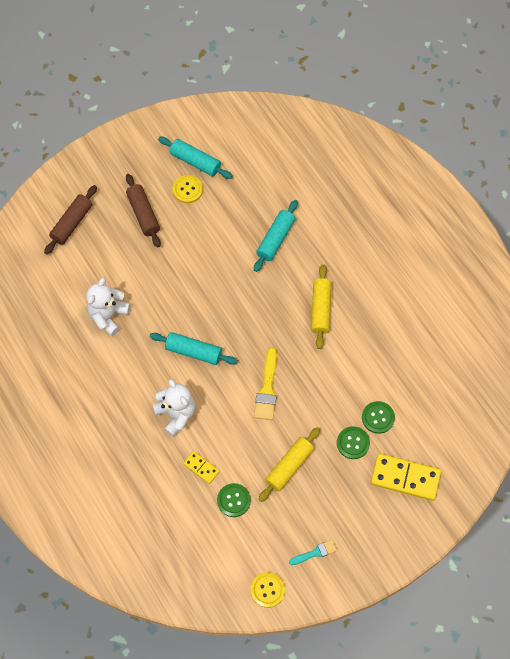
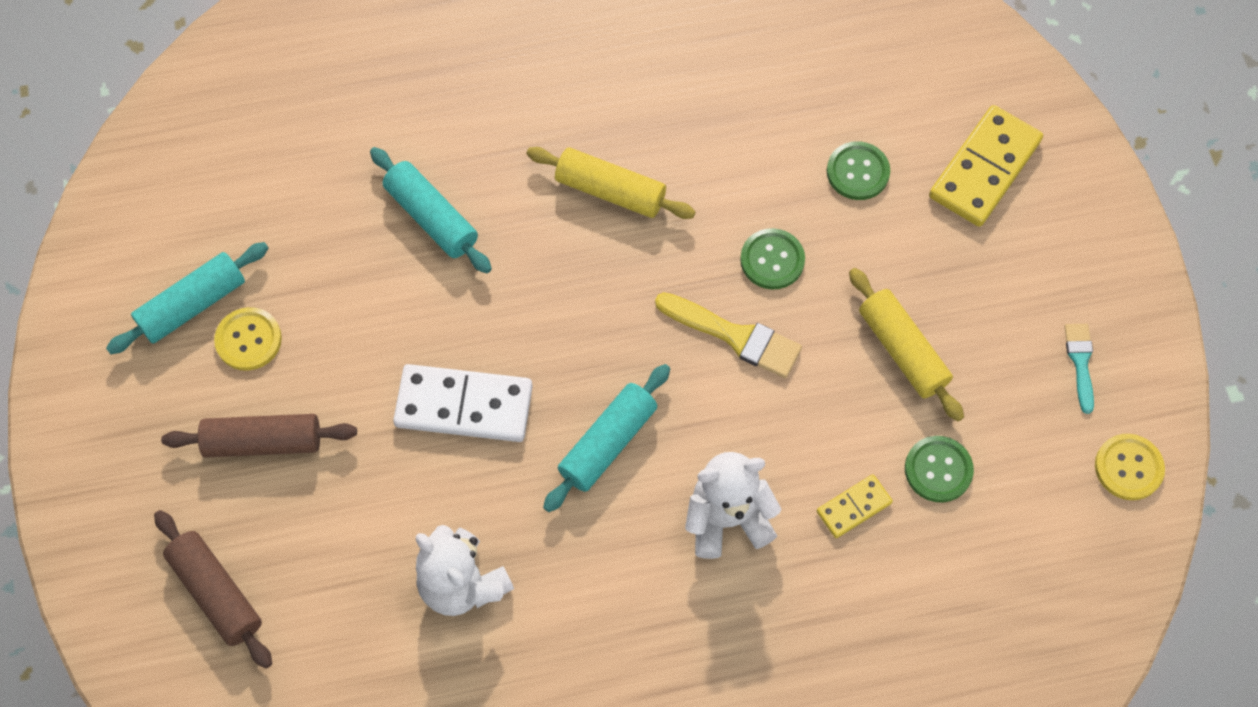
camera: 70 degrees left, 0 degrees up
(189, 286) = (464, 405): none -> white domino
(353, 443) = (892, 229): green button -> green button (772, 260)

